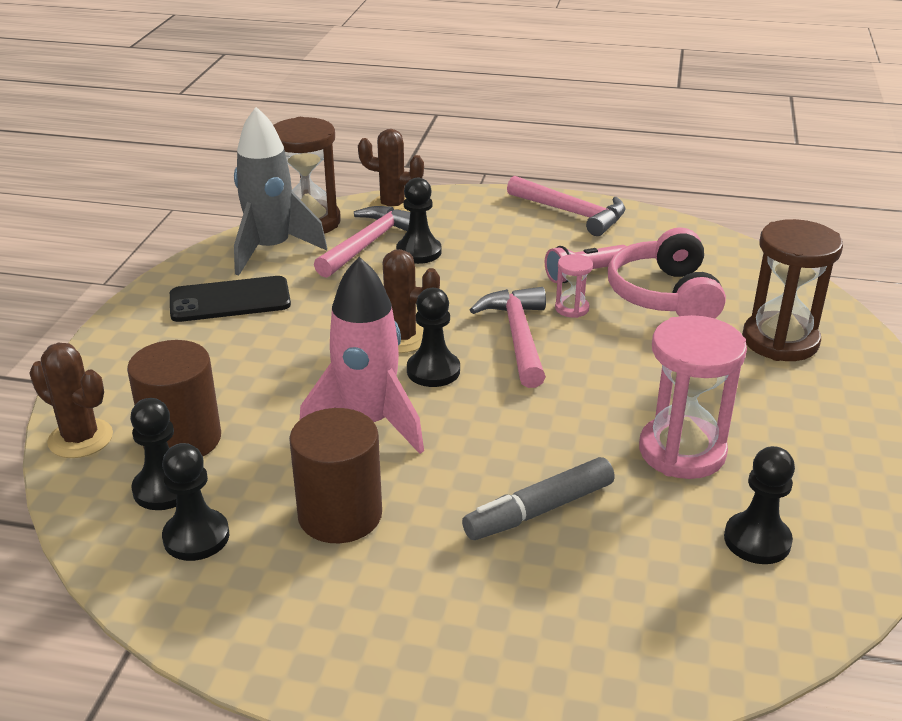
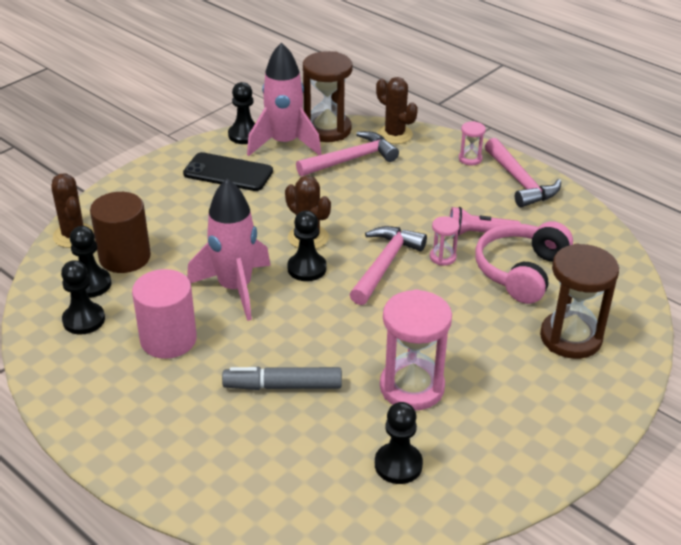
camera: 30 degrees right, 5 degrees up
(271, 250) = (284, 143): grey rocket -> pink rocket
(340, 515) = (168, 339): brown cylinder -> pink cylinder
(418, 252) = (379, 177): black pawn -> black pawn (244, 135)
(498, 207) = (470, 159): none -> pink hourglass

